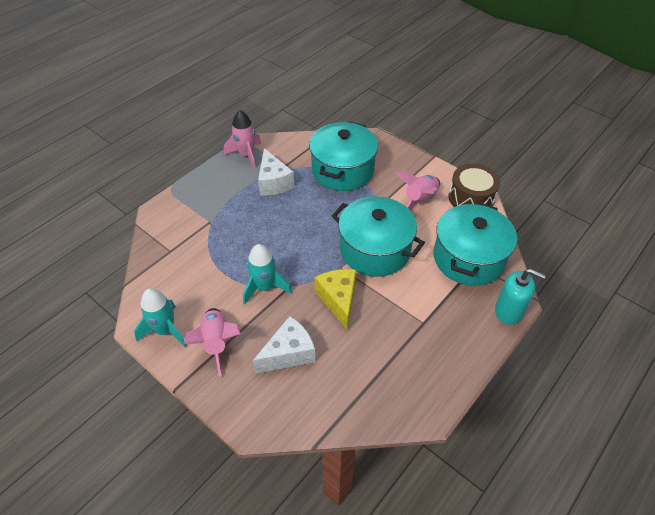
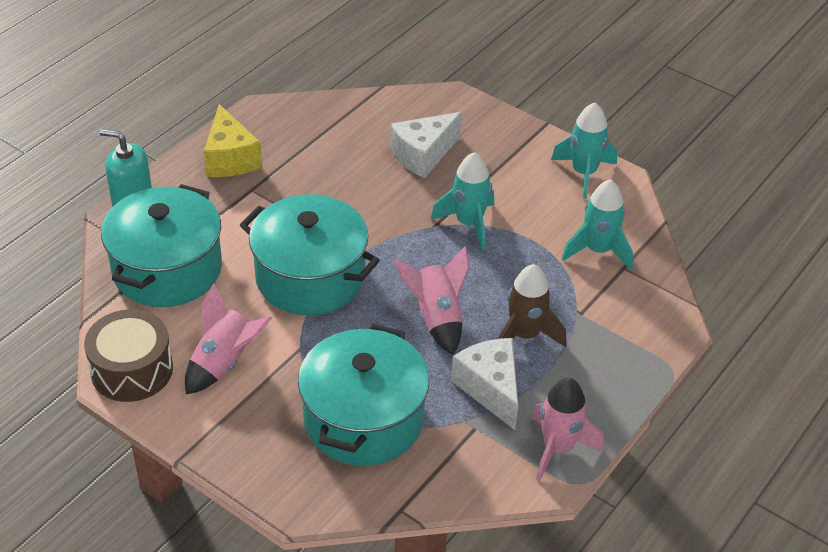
camera: 175 degrees right, 5 degrees down
(181, 263) = (598, 250): none -> turquoise rocket
(217, 343) = (514, 163): pink rocket -> pink rocket (437, 318)
(247, 210) = (525, 335): none -> brown rocket
(338, 300) = (364, 211): yellow cheese -> yellow cheese (230, 158)

